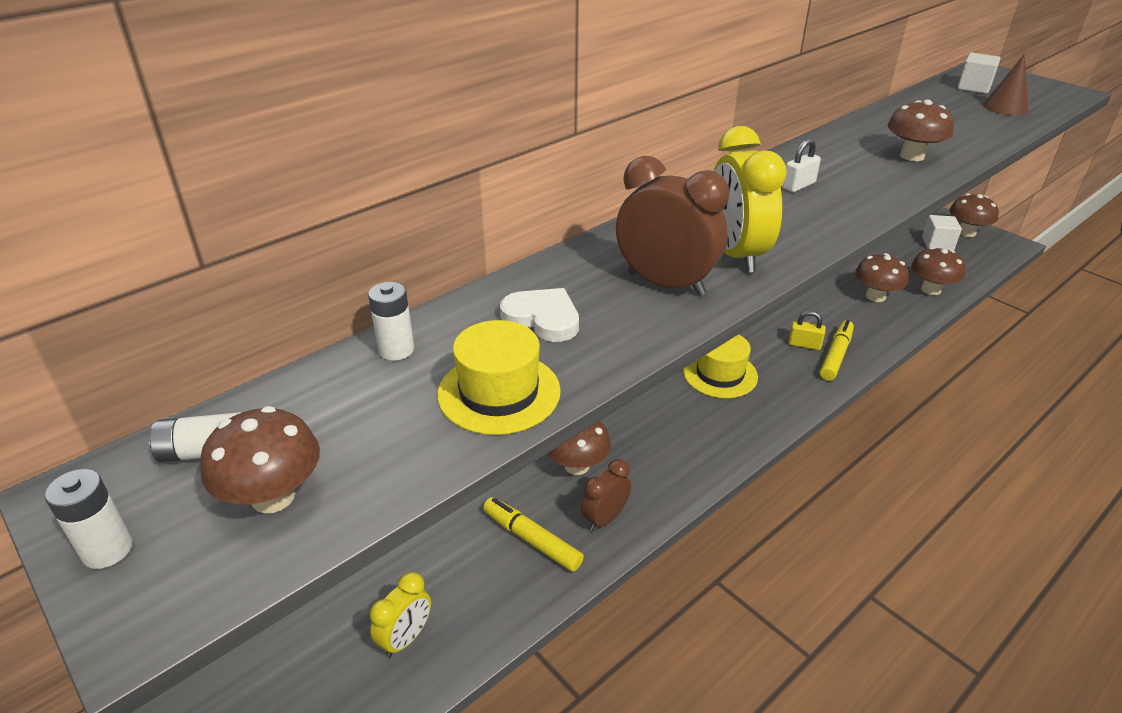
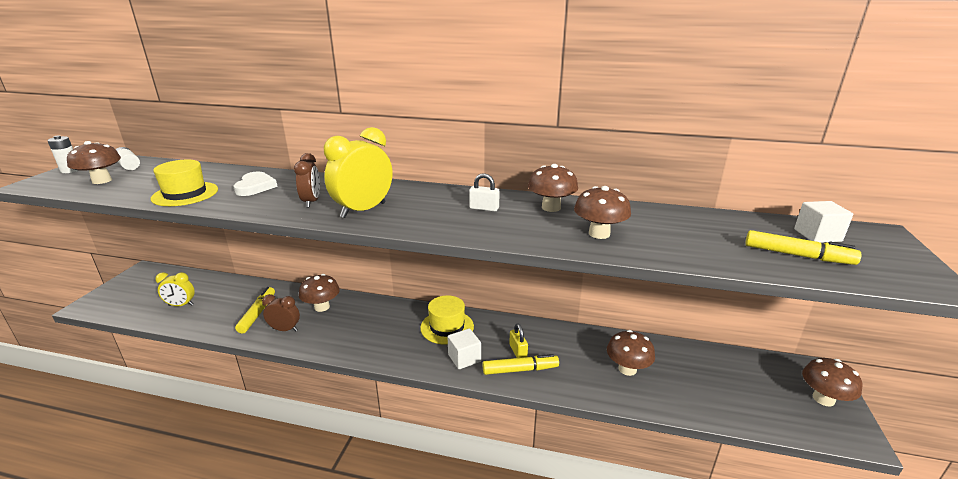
camera: 55 degrees right, 10 degrees down
(396, 350) = (212, 171): white battery -> none
(665, 284) = (311, 202): brown clock -> brown clock, size x0.61
(931, 290) = (681, 398): brown mushroom -> brown mushroom (551, 207)
(937, 244) = (768, 384): white cube -> white cube (464, 358)
(1005, 107) = (797, 255): brown cone -> yellow marker

